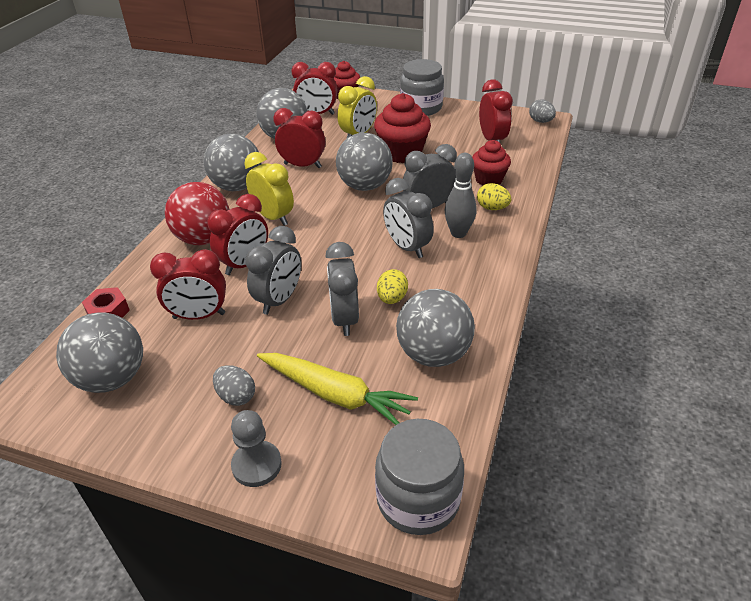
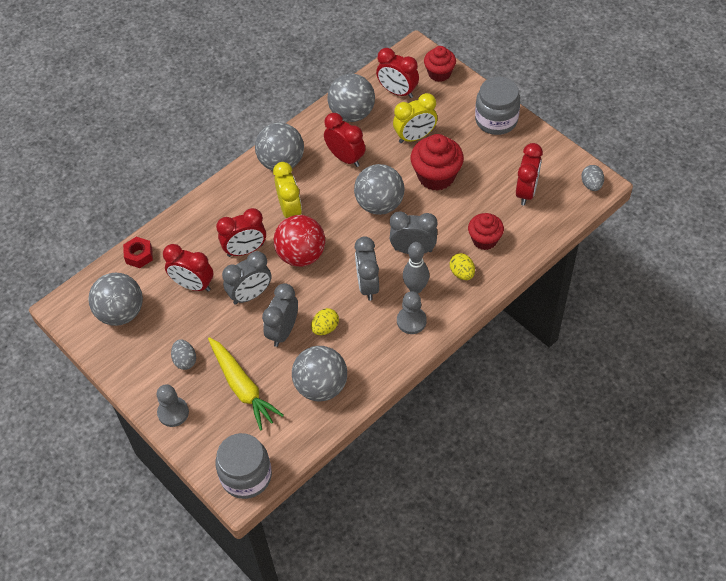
camera: 30 degrees right, 15 degrees up
(203, 239) = (229, 211): red ball -> red ball (301, 255)
(479, 260) = (411, 321): none -> grey pawn

